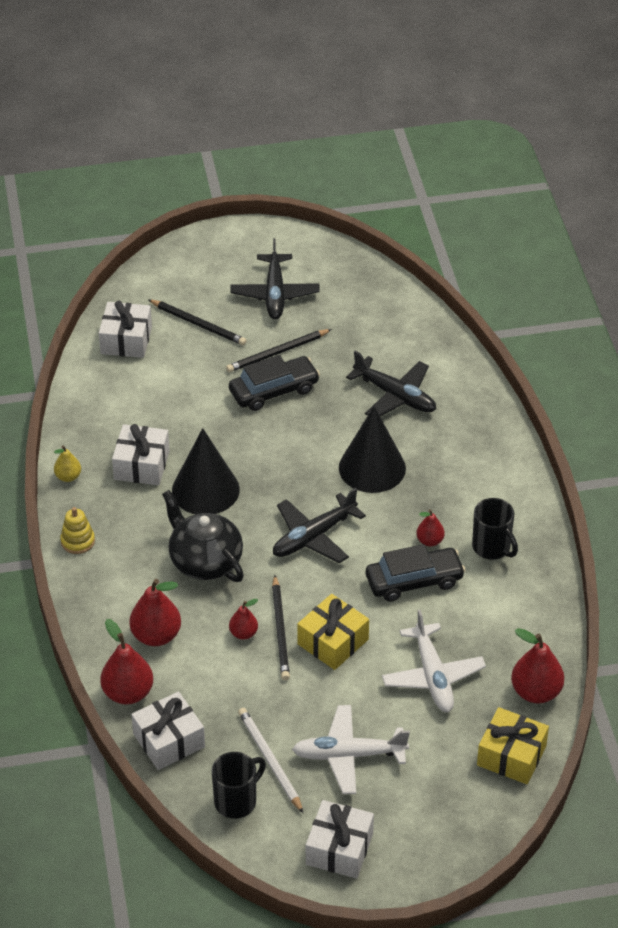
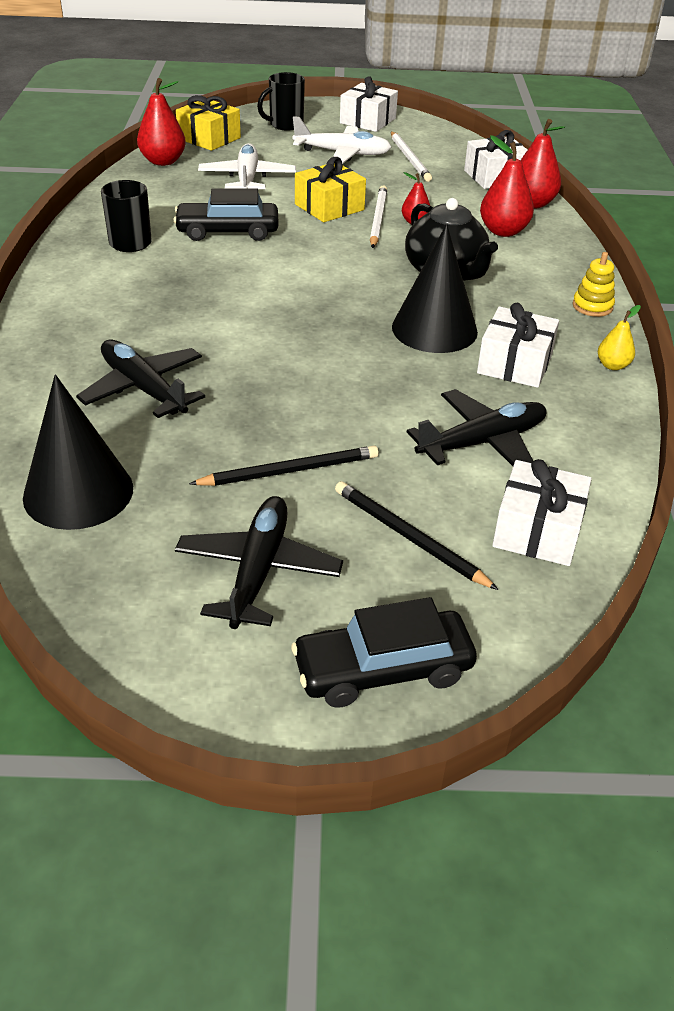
camera: 170 degrees left, 5 degrees down
(236, 801) = (442, 146): black mug -> black mug (285, 125)
(274, 391) = (313, 420): black car -> black car (383, 669)
(280, 630) = (378, 219): black pencil -> white pencil
(313, 537) = (318, 274): black plane -> black plane (482, 442)
(372, 468) = (220, 321): black cone -> black cone (78, 492)
(429, 541) = (192, 255): red pear -> none

